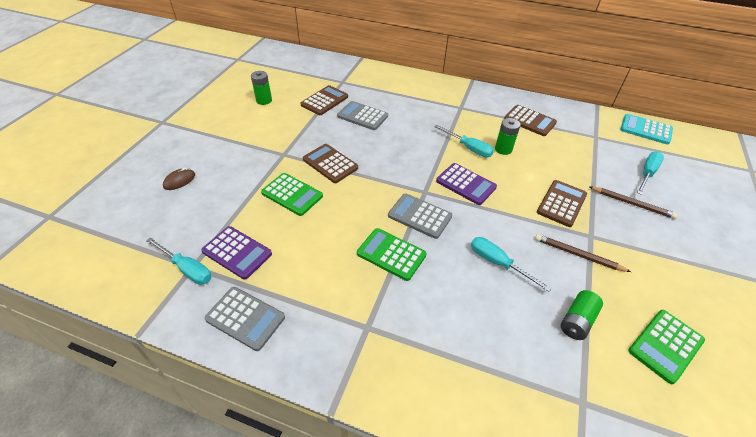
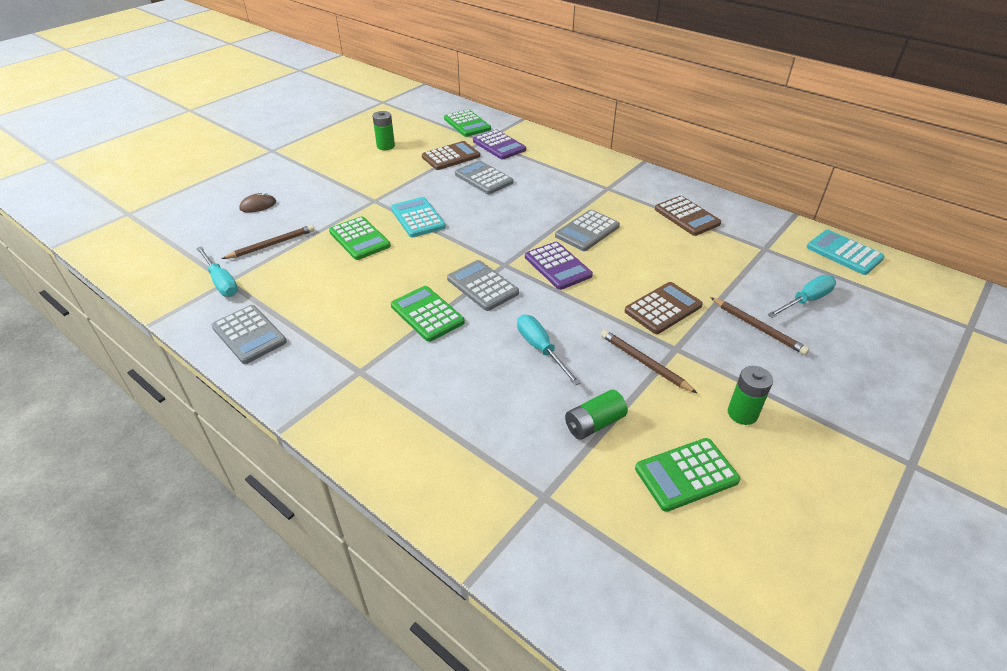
camera: 20 degrees right, 5 degrees down
(215, 218) = (272, 244): none -> brown pencil
(237, 252) = (275, 278): purple calculator -> purple calculator (499, 145)
(320, 69) = (467, 124): none -> green calculator
(330, 164) = (417, 218): brown calculator -> turquoise calculator
(468, 148) = (587, 231): turquoise screwdriver -> grey calculator
(503, 149) = (630, 240): green battery -> green battery (742, 413)

